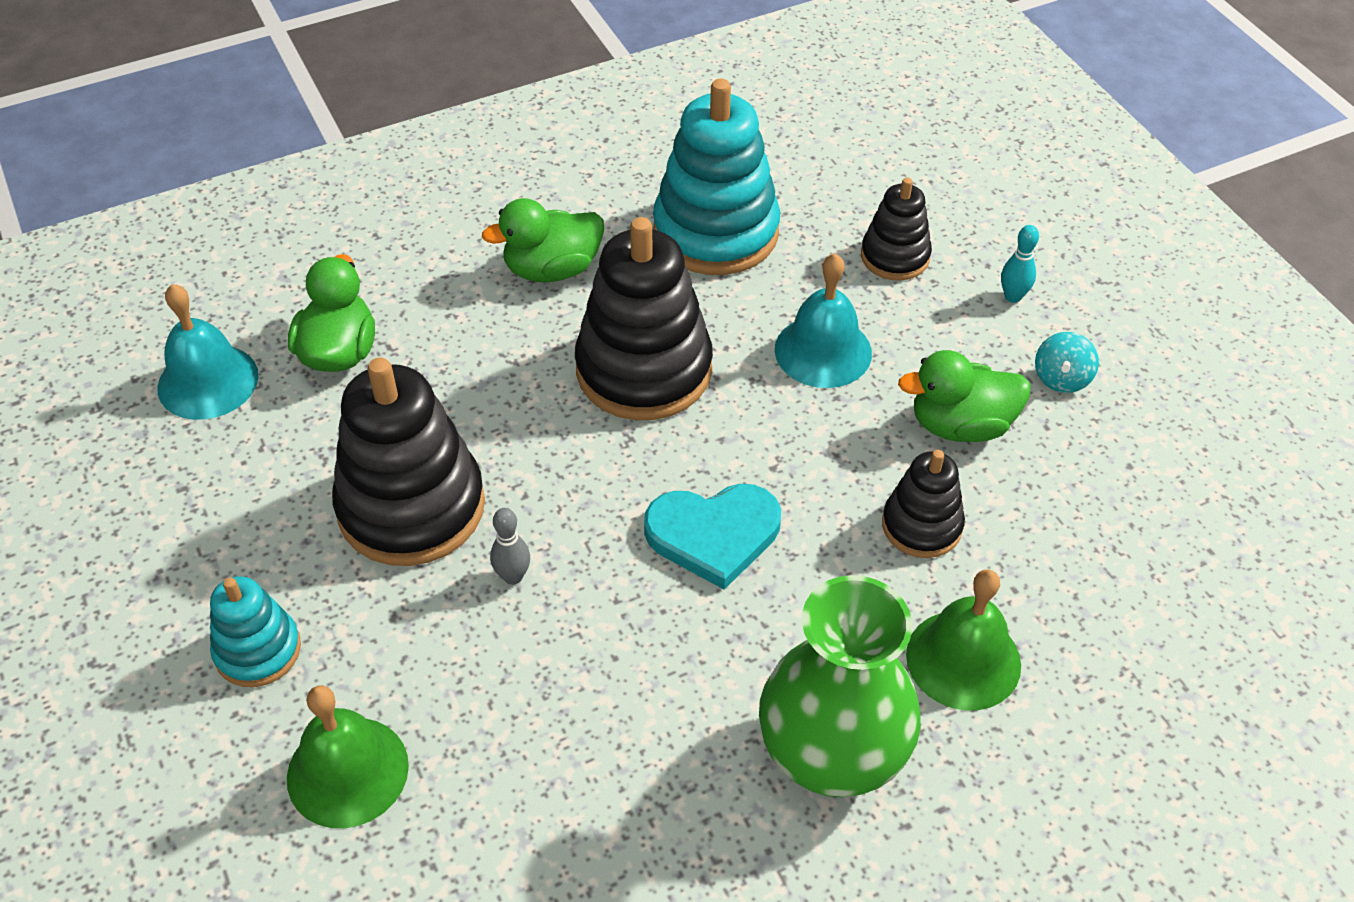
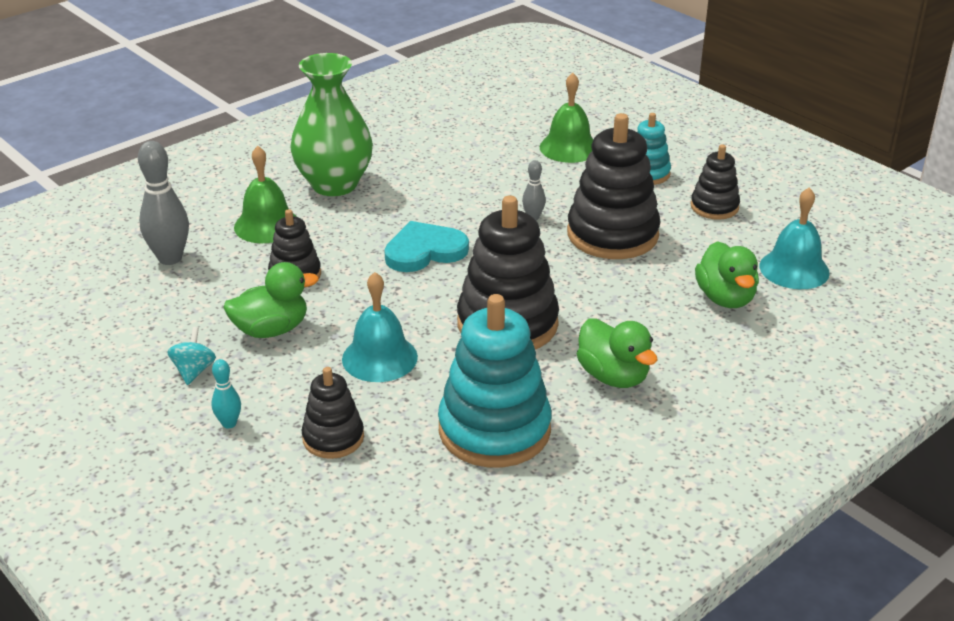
camera: 165 degrees right, 15 degrees down
(212, 534) = (714, 207): none -> black stacking toy
(552, 269) = (613, 376): green duck -> green duck turned 90 degrees clockwise
(1122, 608) = (170, 258): none -> grey bowling pin

